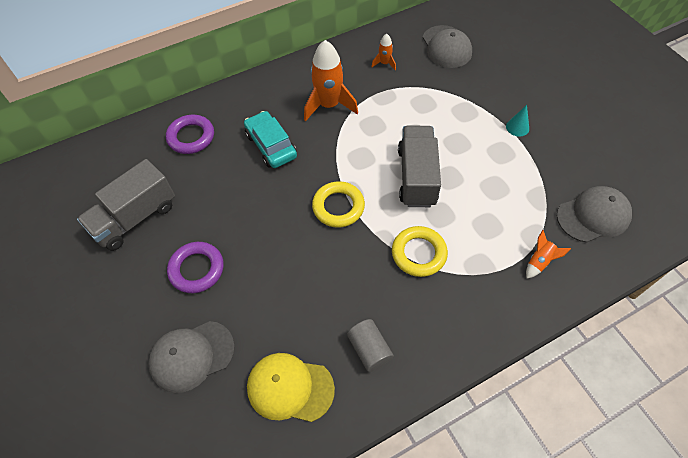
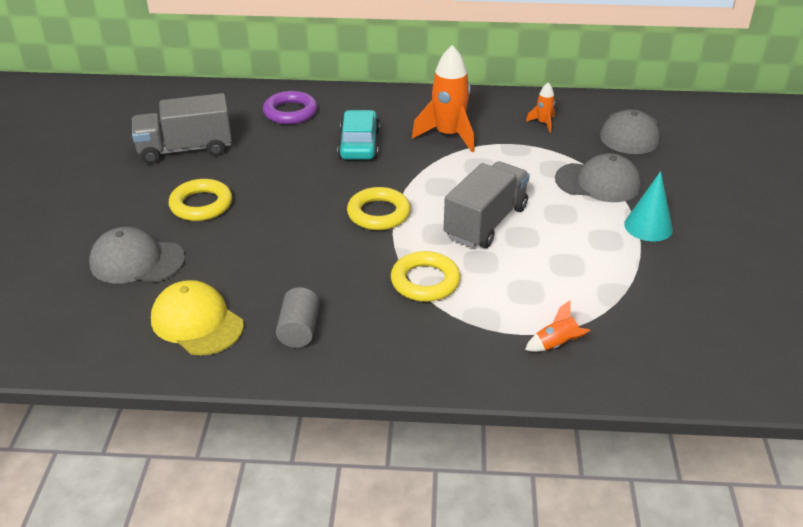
camera: 30 degrees right, 20 degrees down
(197, 269) = (201, 205): purple ring -> yellow ring
(517, 127) = (648, 226): turquoise cone -> turquoise cone, size x1.54
(593, 216) = (666, 335): grey cap -> grey cap (598, 182)

